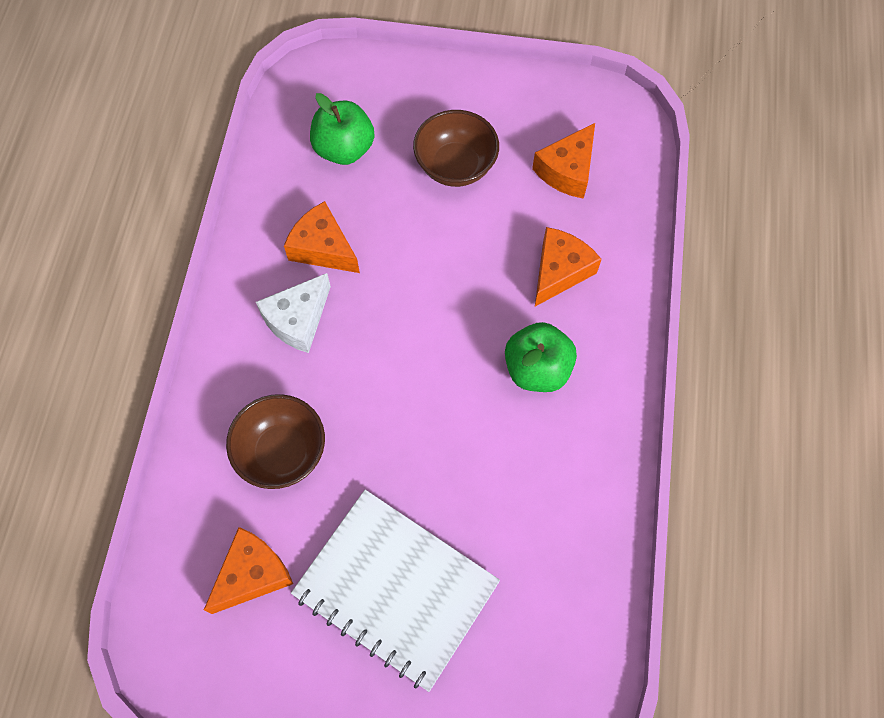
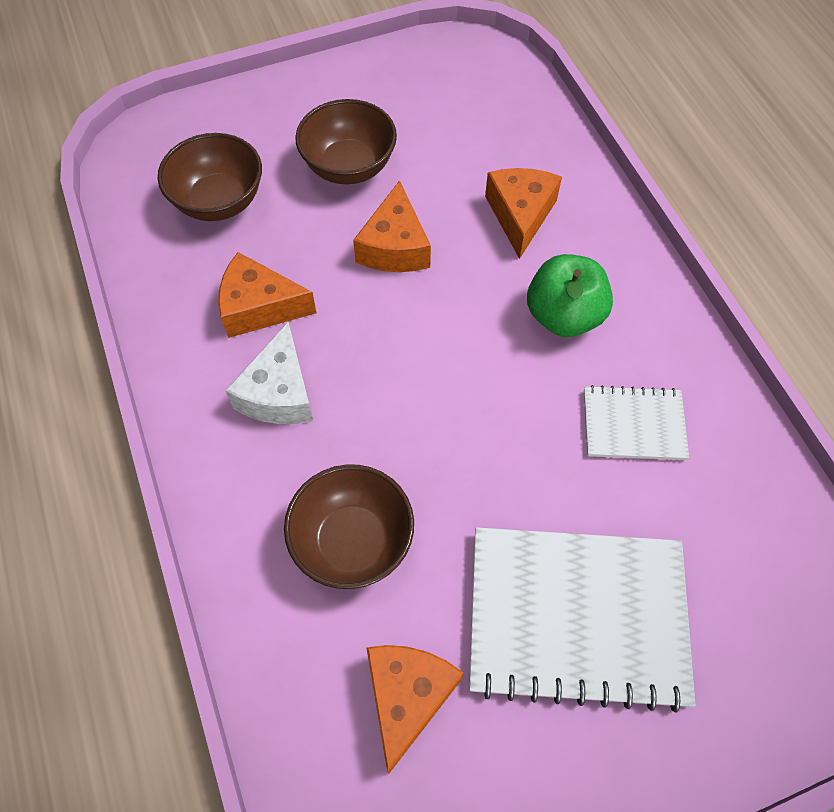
camera: 30 degrees left, 5 degrees down
(344, 149) = (219, 201): green apple -> brown bowl
(530, 479) = (633, 424): none -> white notebook
(567, 170) = (463, 123): orange cheese -> orange cheese (395, 247)

